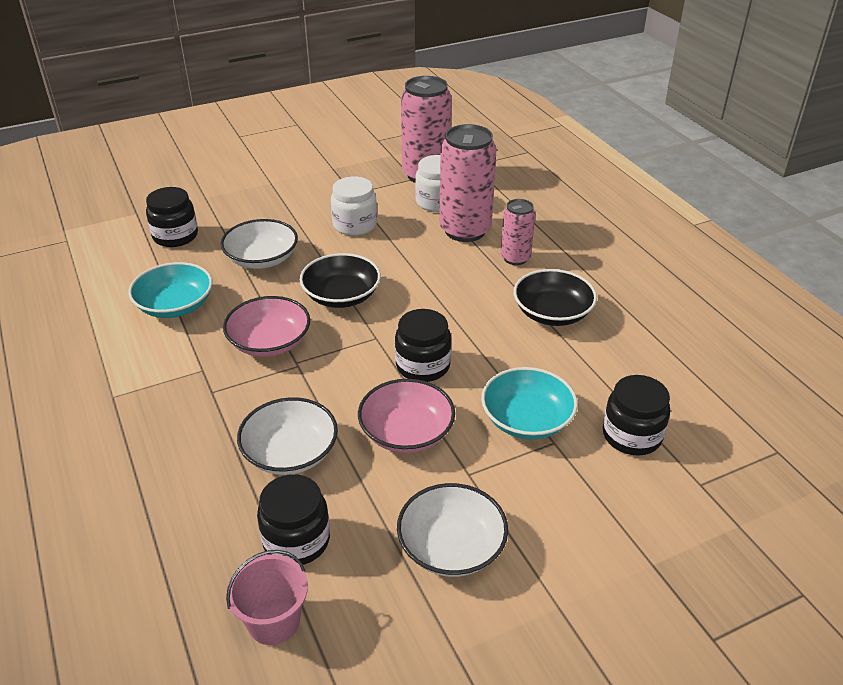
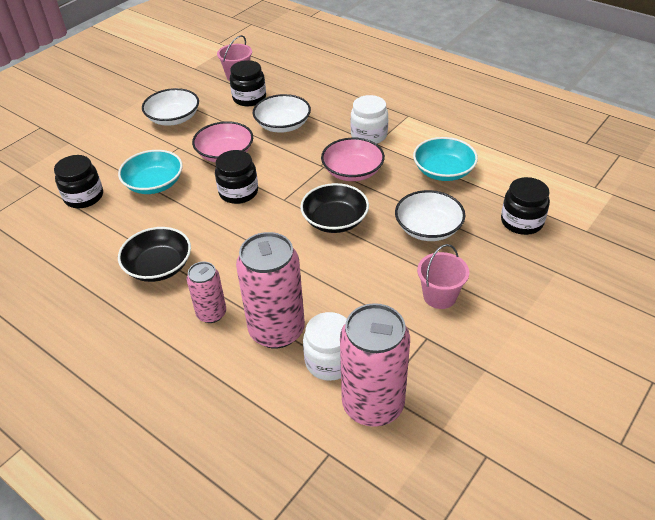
camera: 155 degrees right, 5 degrees up
(314, 211) = (439, 296): none -> pink bucket
(355, 225) = (386, 294): white jar -> white jar (369, 135)

